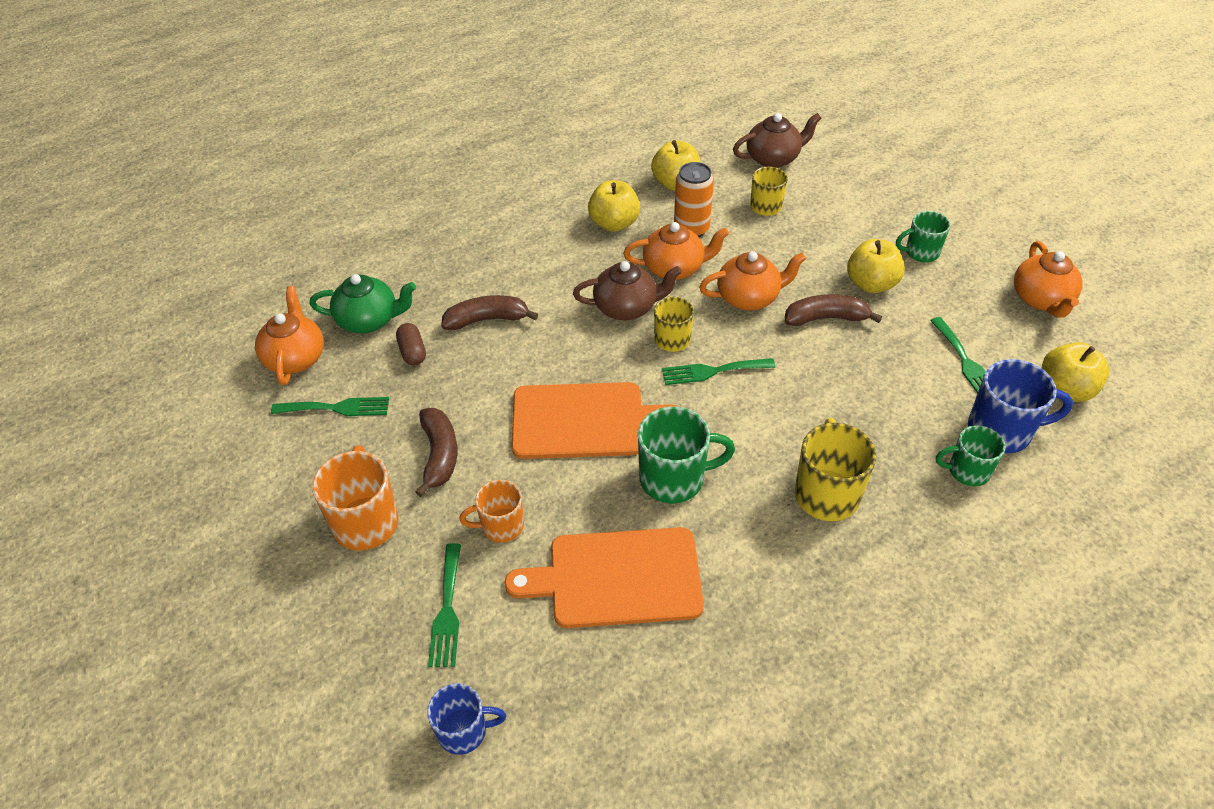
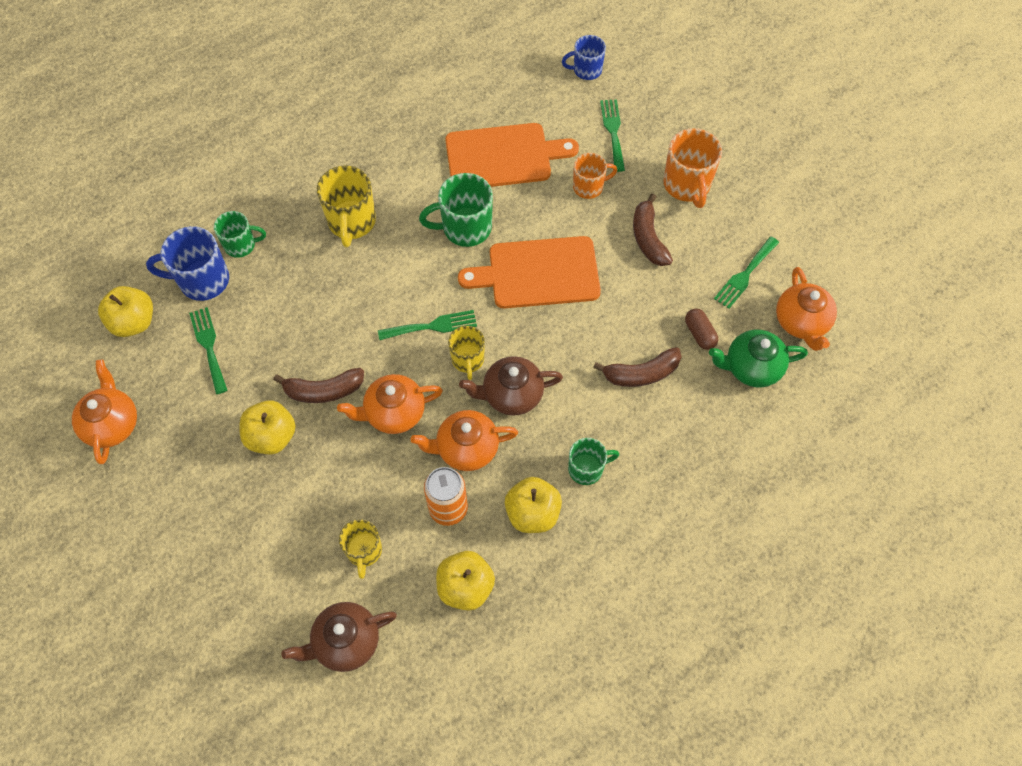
camera: 175 degrees right, 15 degrees up
(336, 408) = (745, 275): green fork -> green fork turned 45 degrees counterclockwise
(920, 252) = (210, 484): green mug -> green mug (587, 469)

